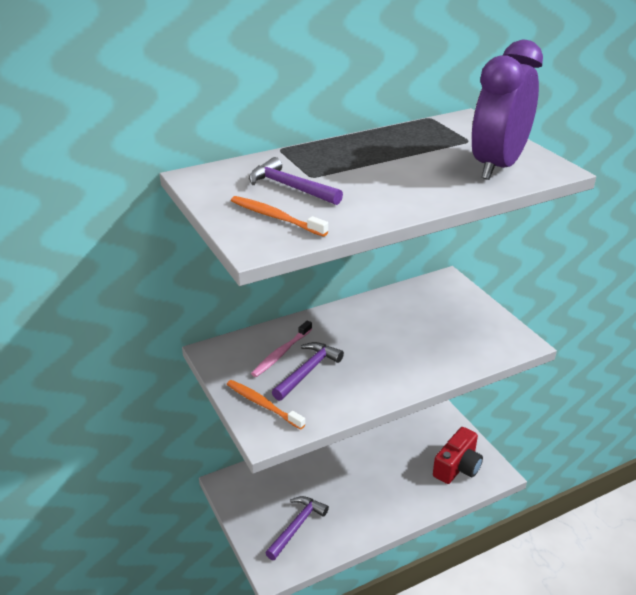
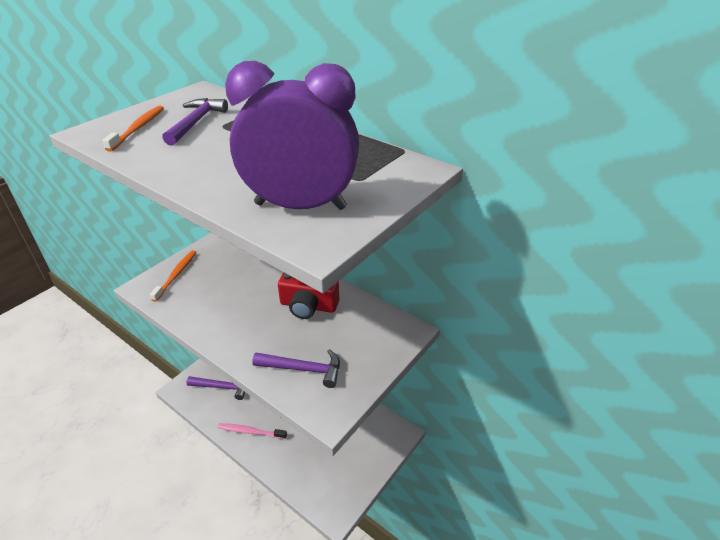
camera: 65 degrees right, 5 degrees up
(281, 353) = (240, 265): pink toothbrush -> pink toothbrush (250, 431)
(307, 371) = (223, 284): purple hammer -> purple hammer (303, 369)
(457, 467) = (329, 476): red camera -> red camera (308, 306)

